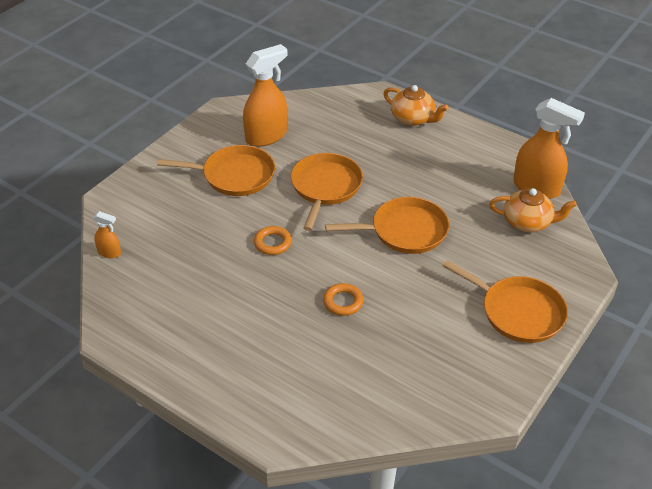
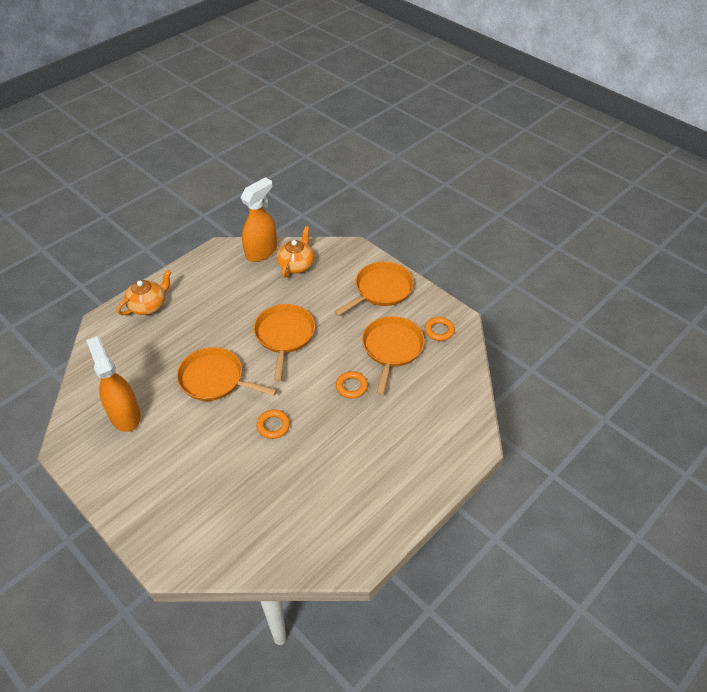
camera: 80 degrees left, 5 degrees up
(109, 252) = (248, 562): orange spray bottle -> none
(234, 175) = (173, 446): orange pan -> orange pan (392, 348)
(464, 383) = (439, 331): none -> orange ring

